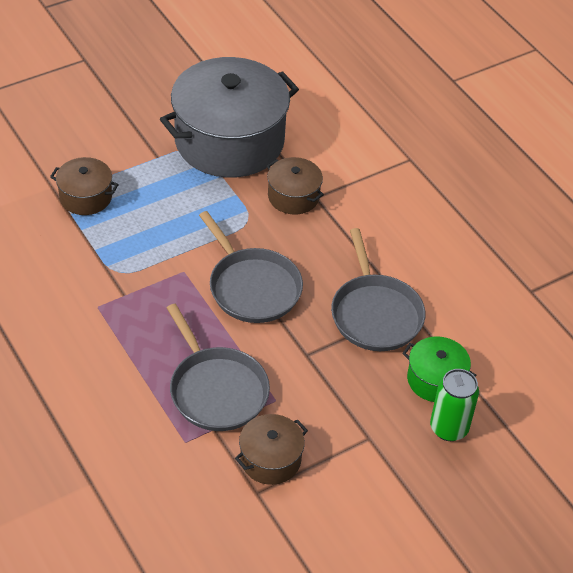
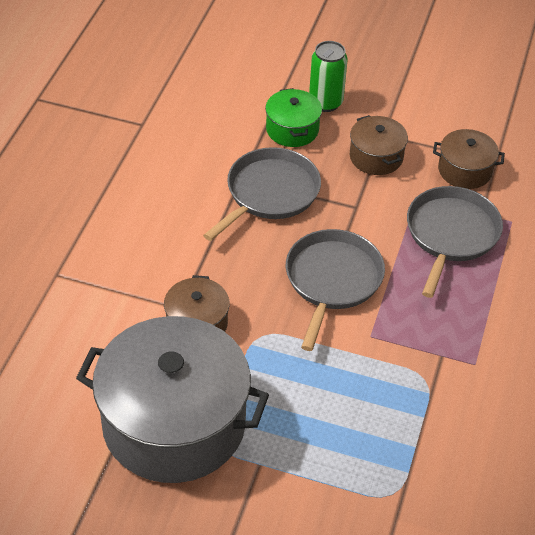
camera: 130 degrees left, 0 degrees up
(85, 197) = (376, 478): brown pot -> brown pot (376, 157)

